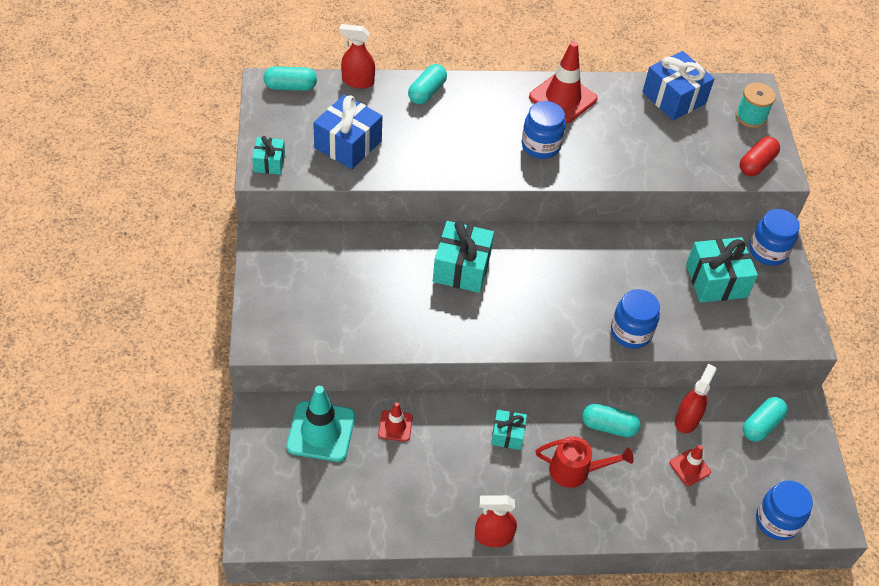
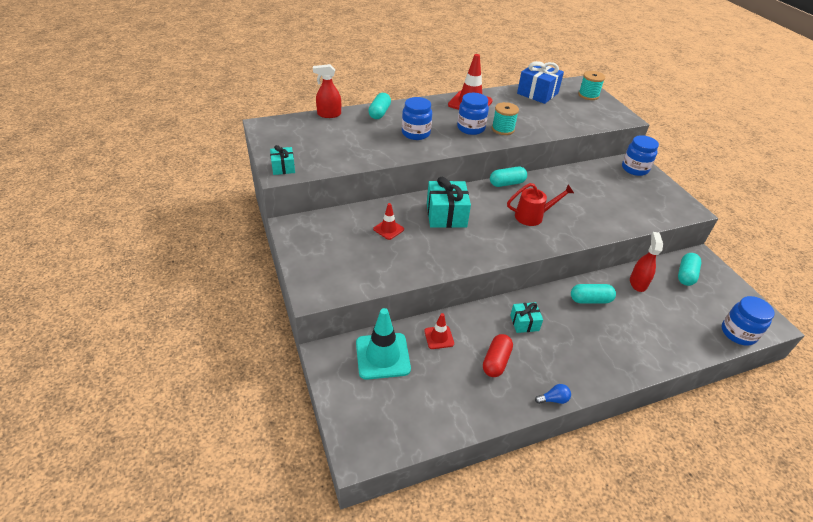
camera: 15 degrees left, 10 degrees down
(290, 87) = (282, 124): turquoise capsule -> turquoise capsule (507, 183)
(348, 144) = (338, 148): blue gift -> none
(493, 536) = (553, 399): red spray bottle -> blue light bulb
(575, 471) = (586, 335): red watering can -> red watering can (533, 216)
(585, 156) = (503, 129): none -> turquoise spool
(631, 332) = (582, 230): blue jar -> blue jar (416, 133)
(689, 467) = (659, 313): red traffic cone -> red traffic cone (388, 229)
(716, 281) = (615, 190): turquoise gift -> none
(756, 164) = (609, 116): red capsule -> red capsule (496, 361)

